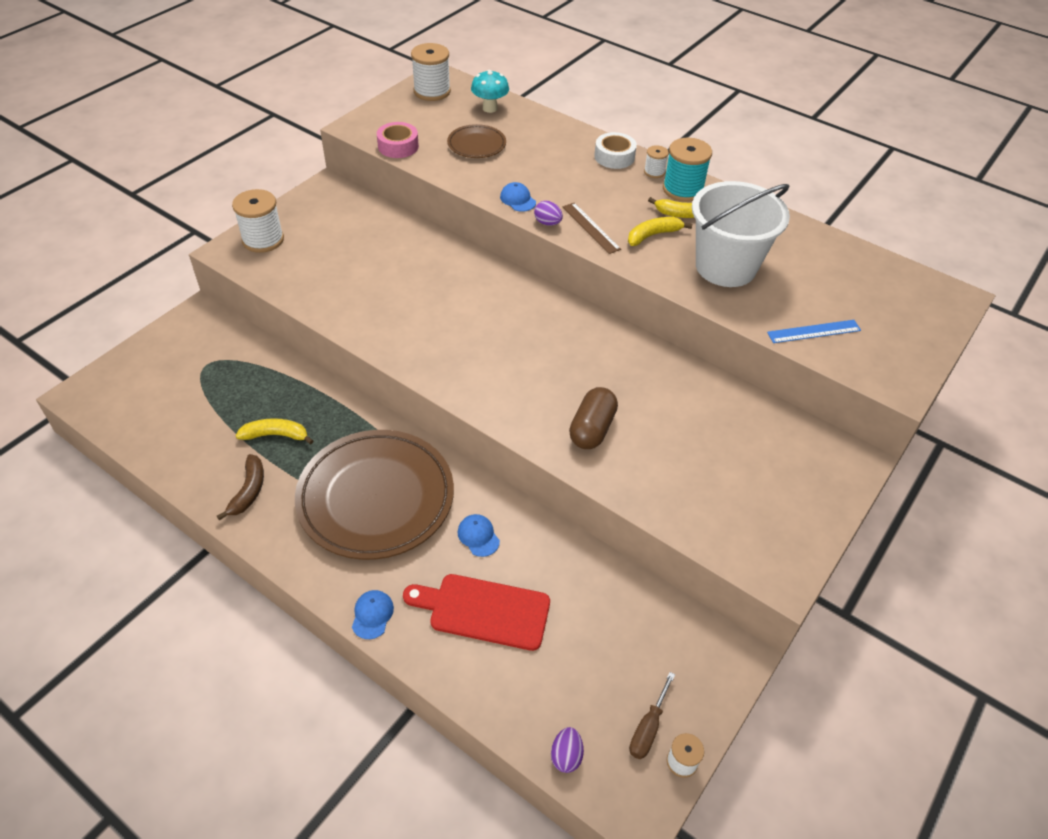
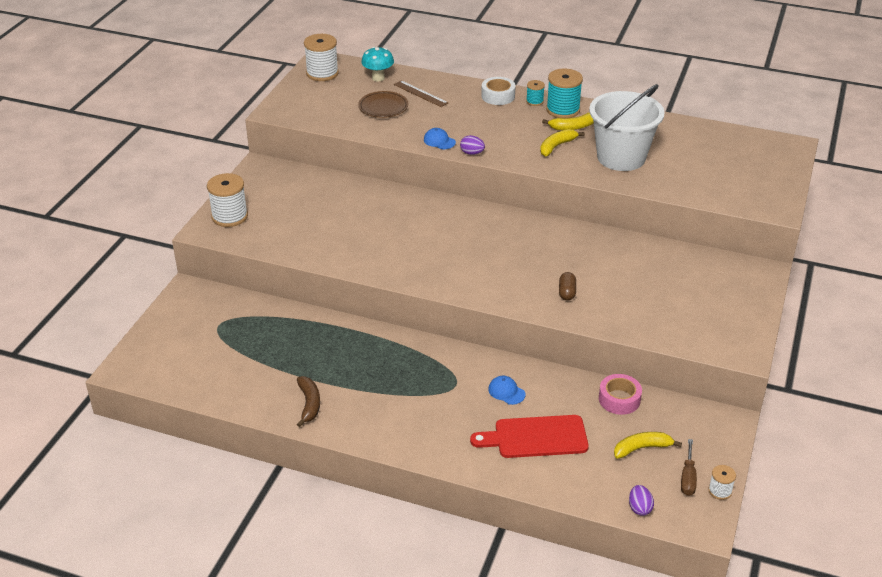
camera: 15 degrees left, 10 degrees down
(276, 435) = (308, 361): yellow banana -> yellow banana (642, 448)
(372, 615) = (454, 460): blue cap -> none
(376, 498) = (413, 385): brown plate -> none
(398, 146) = (319, 120): pink tape -> pink tape (619, 399)
(591, 228) = (507, 150): brown ruler -> brown ruler (420, 93)
(592, 429) = (567, 292): brown capsule -> brown capsule, size x0.61
(654, 172) = (534, 101): white spool -> turquoise spool
(814, 331) = (704, 187): blue ruler -> none

